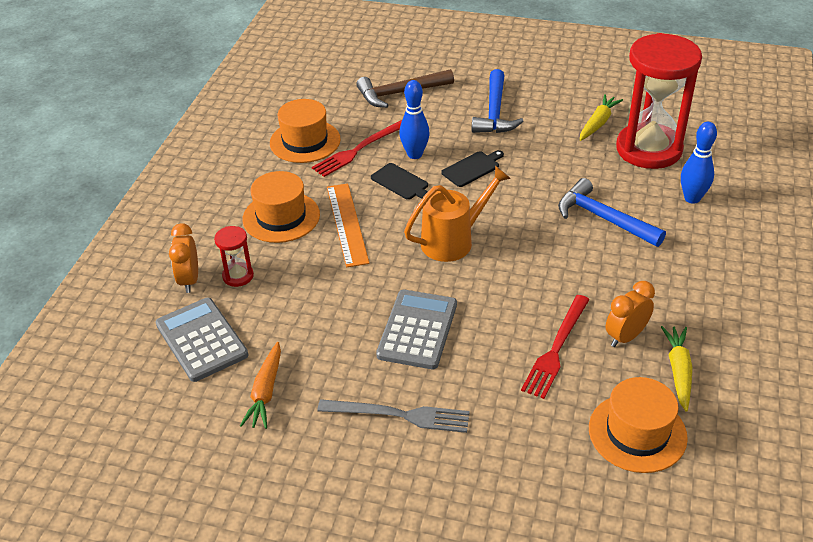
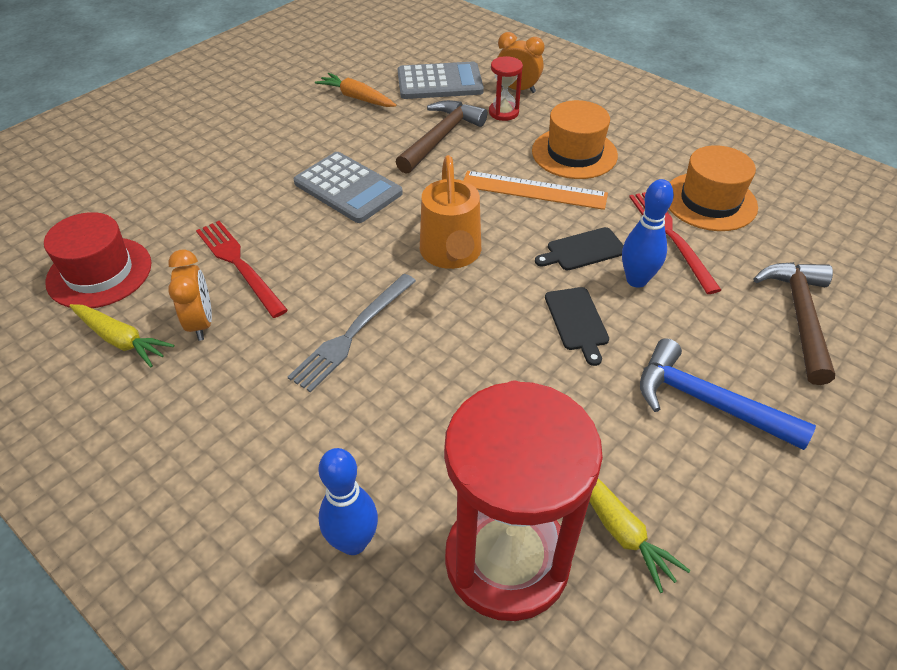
camera: 115 degrees right, 5 degrees up
(304, 302) = (441, 137): none -> brown hammer
(399, 415) = (268, 150): grey fork -> grey fork (352, 334)
(603, 218) = (390, 405): blue hammer -> none
(637, 433) = (99, 272): orange hat -> red hat

